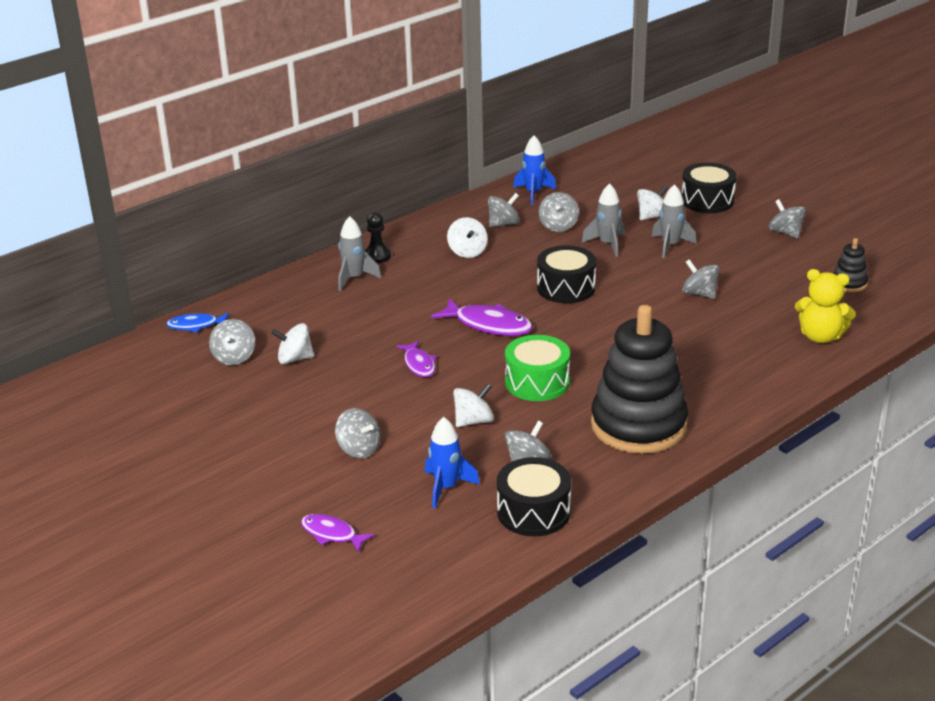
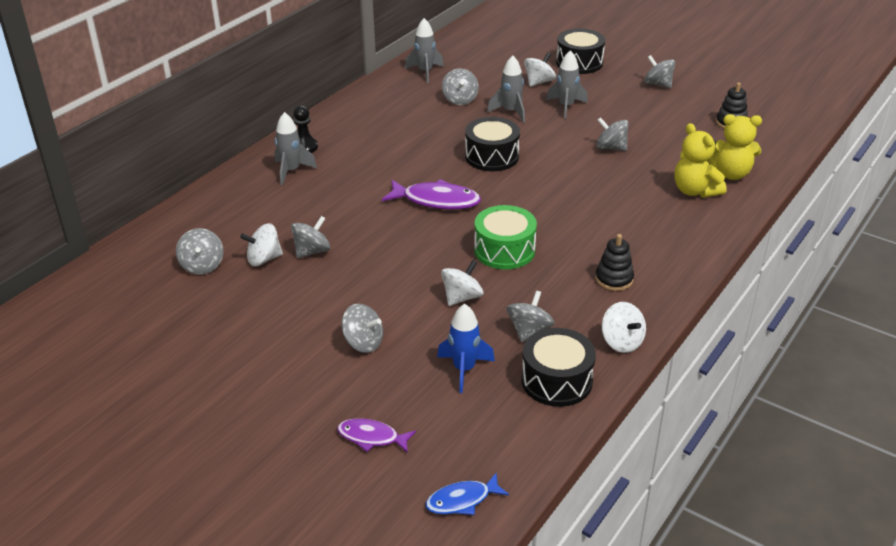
camera: 15 degrees left, 5 degrees up
(196, 325) = (151, 238): blue fish -> blue fish (462, 500)
(419, 364) = (387, 248): purple fish -> none
(467, 252) = (388, 133): white spinning top -> white spinning top (621, 342)
(503, 224) = (410, 103): grey spinning top -> grey spinning top (312, 251)
(533, 193) = (425, 72): blue rocket -> grey rocket
(638, 425) = (614, 279): black stacking toy -> black stacking toy, size x0.42
(771, 349) = (695, 191): none -> yellow teddy bear

